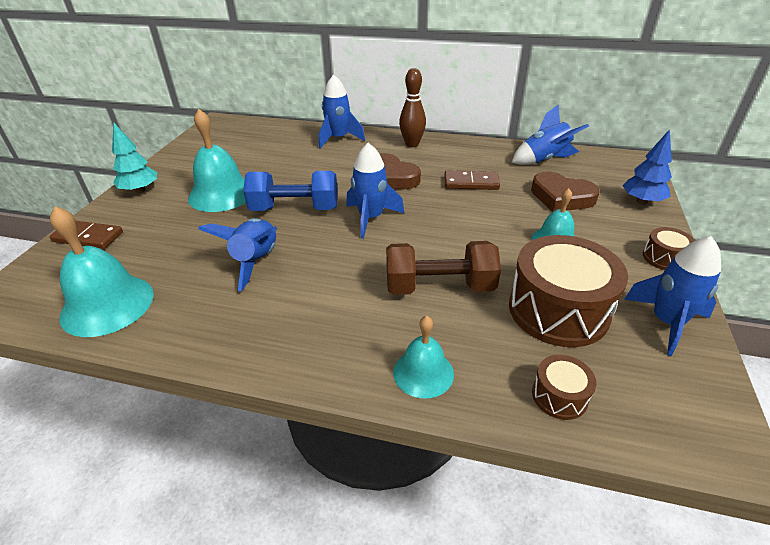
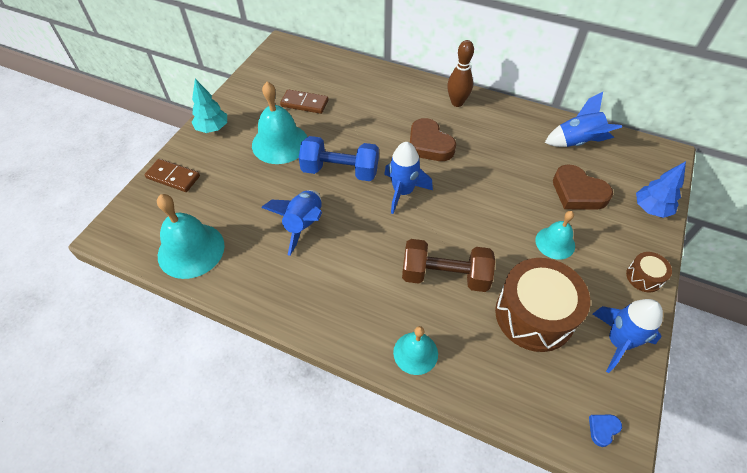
camera: 10 degrees right, 15 degrees up
(338, 139) = (390, 85): blue rocket -> none
(471, 183) = (500, 162): brown domino -> brown domino (304, 103)
(559, 396) = (510, 391): brown drum -> none
(694, 421) = (603, 429): none -> blue heart

